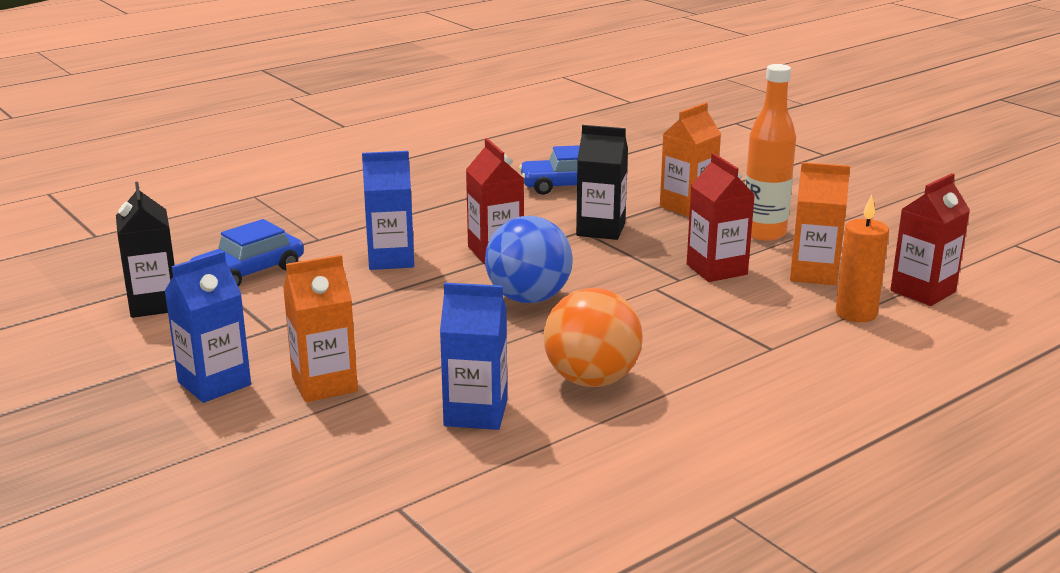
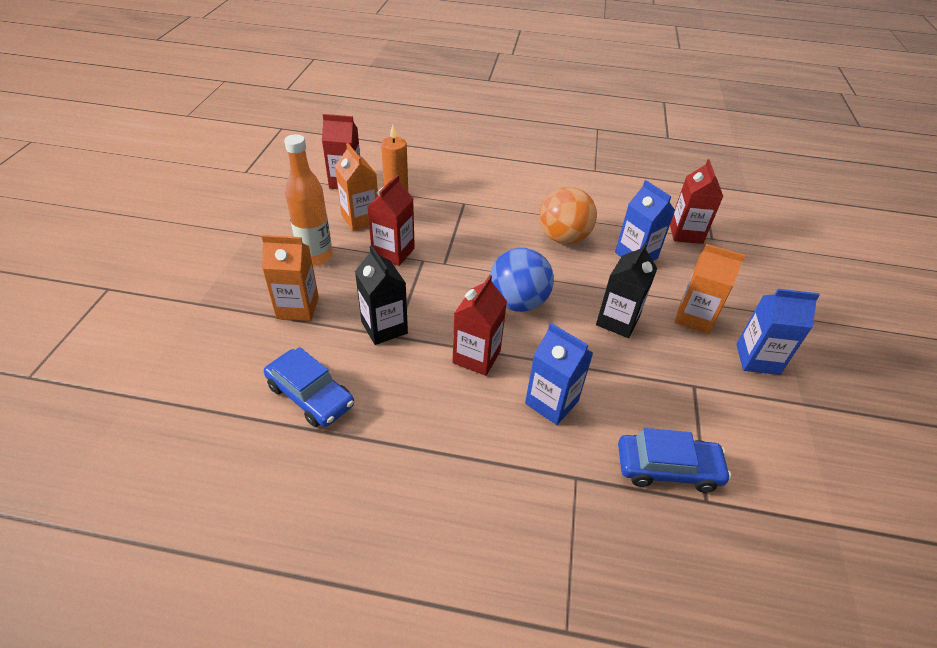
camera: 135 degrees left, 20 degrees up
(154, 304) = (765, 477): black carton -> black carton (617, 321)
(446, 489) = (686, 233): none -> red carton

